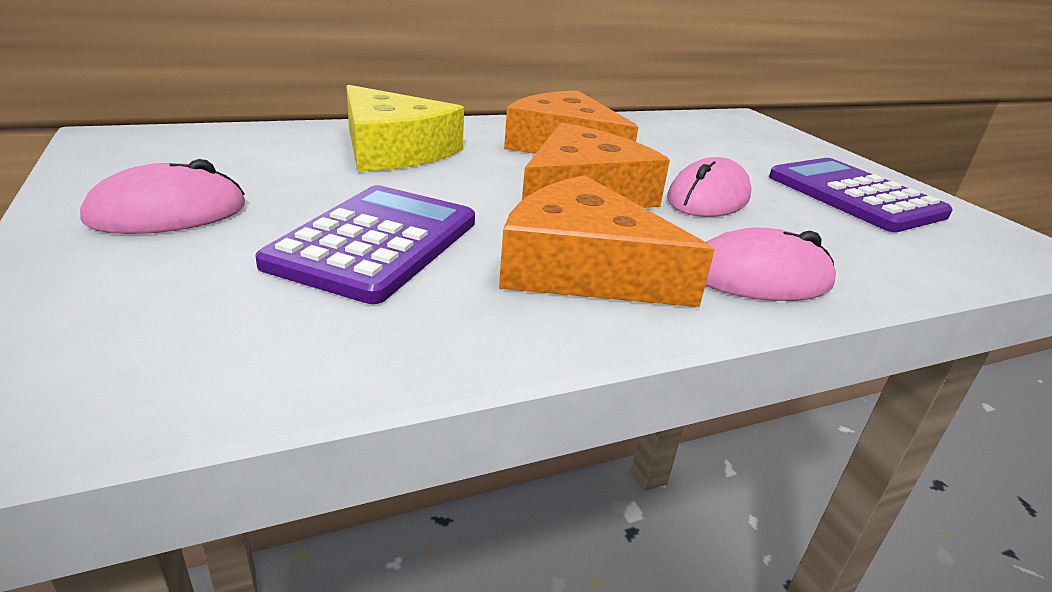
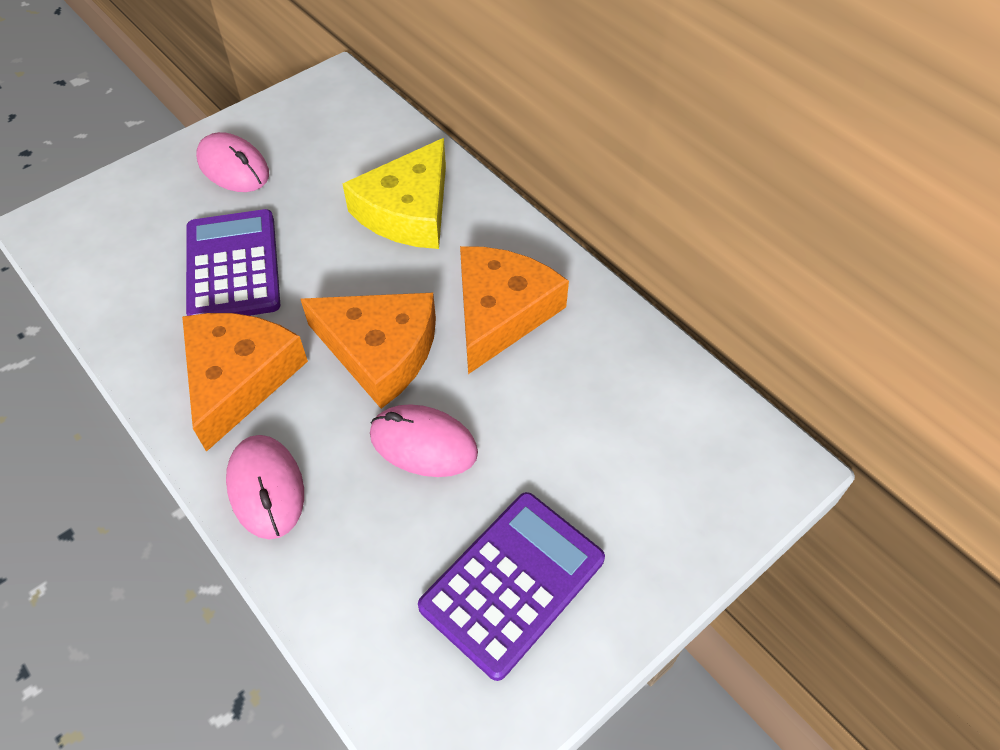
camera: 75 degrees right, 25 degrees up
(376, 243) = (233, 267): purple calculator -> purple calculator turned 105 degrees counterclockwise

